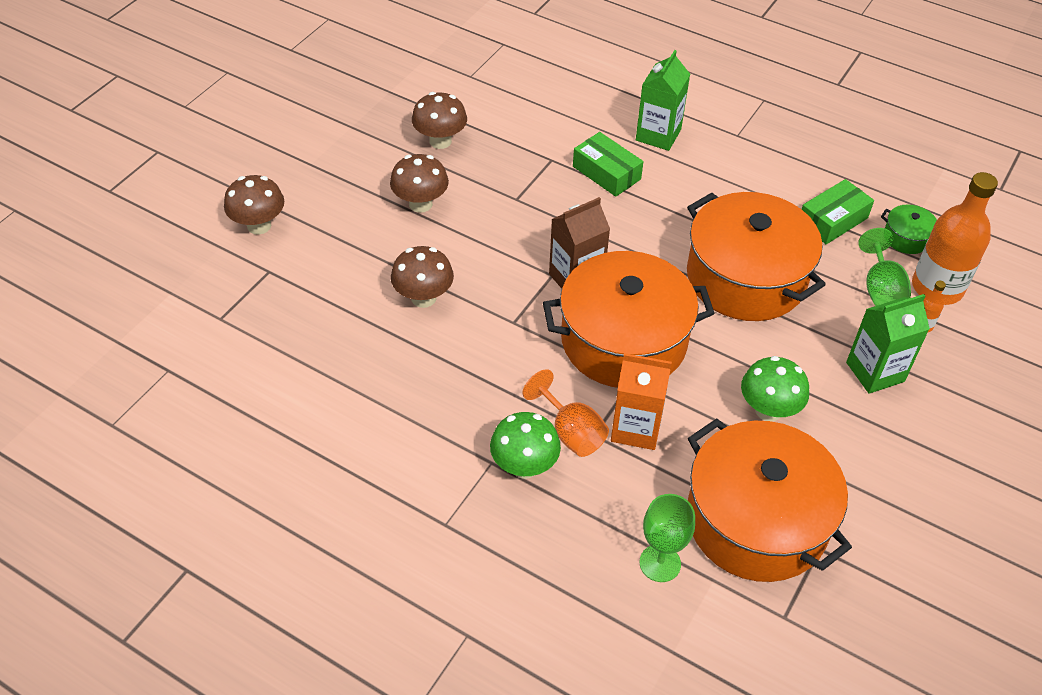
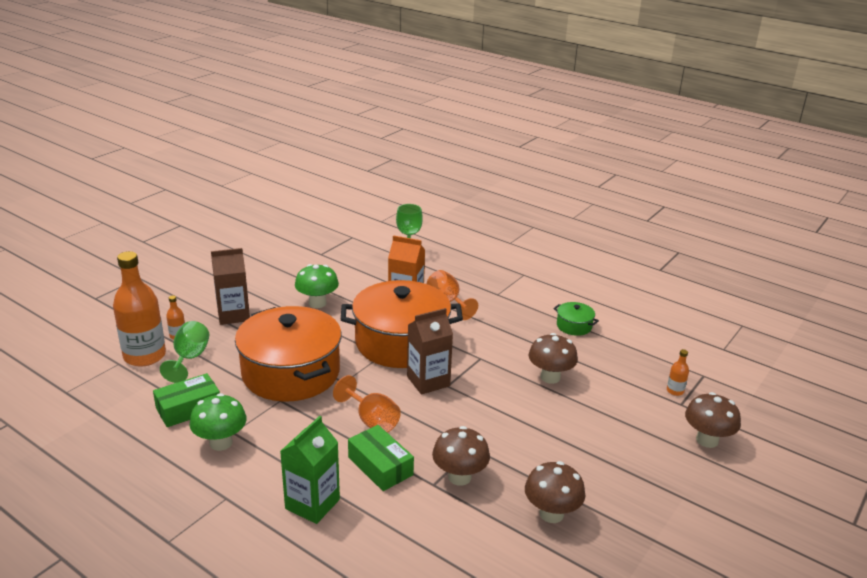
camera: 175 degrees left, 20 degrees down
(268, 290) = (675, 391): none -> orange bottle
(420, 204) = (563, 449): brown mushroom -> brown mushroom (459, 477)
(524, 466) = (478, 291): green mushroom -> green mushroom (221, 443)
(629, 221) = (371, 420): none -> orange goblet
(756, 520) = (349, 264): orange pot -> none
(875, 372) = (233, 315): green carton -> brown carton
(906, 238) = (136, 391): green pot -> green pot (574, 326)

